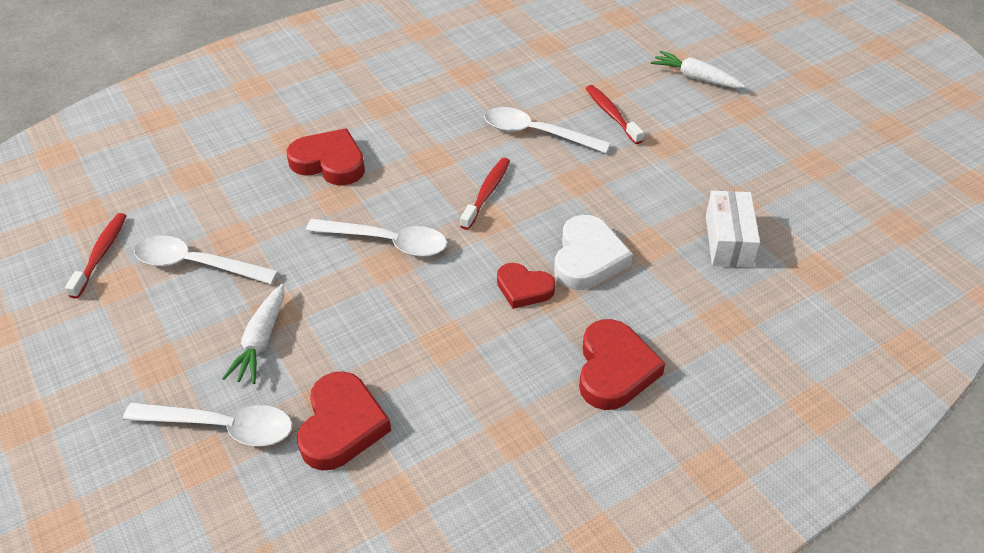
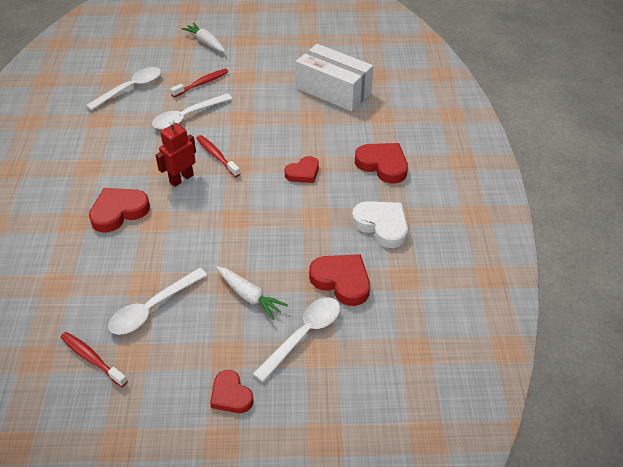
camera: 60 degrees left, 0 degrees up
(94, 399) = (231, 395): none -> red heart
(388, 242) = (218, 212): white spoon -> white spoon (131, 88)
(421, 183) = (181, 179): none -> red robot
(588, 258) = (302, 141): white heart -> white heart (382, 225)
(611, 114) = (202, 83): red toothbrush -> red toothbrush turned 135 degrees clockwise
(695, 78) = (205, 42): white carrot -> white carrot turned 75 degrees clockwise
(728, 241) = (333, 90): white box -> white box, size x1.60

